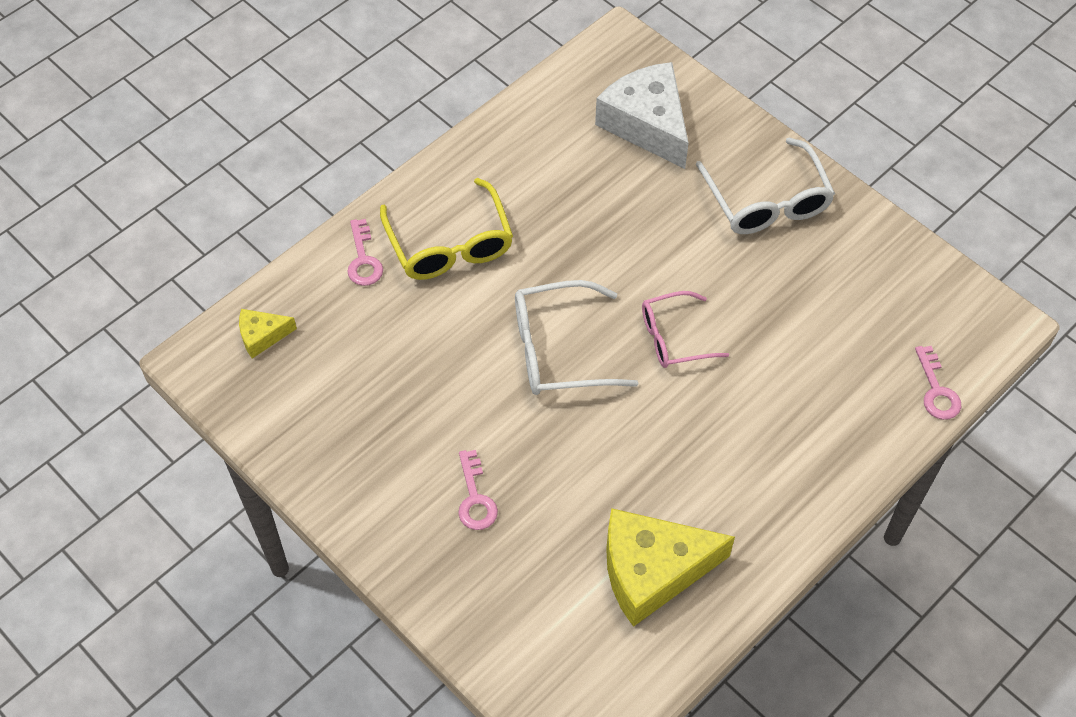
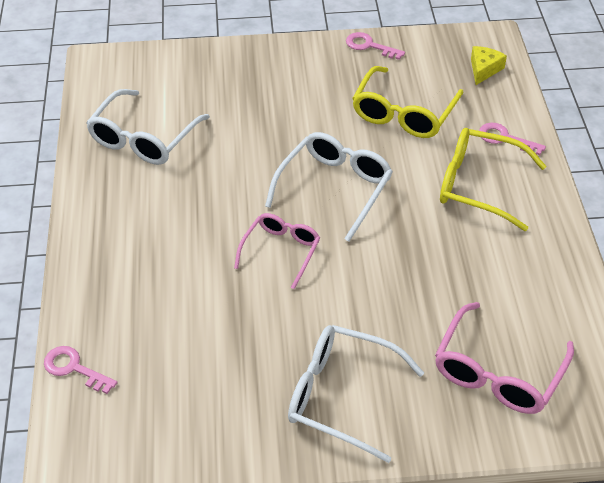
camera: 130 degrees right, 10 degrees down
(399, 362) = (403, 114): none -> yellow glasses
(475, 498) = (274, 96): pink key -> pink key (369, 46)
(647, 124) = (497, 372): white cheese -> pink glasses
(652, 570) = (143, 139): yellow cheese -> white glasses

